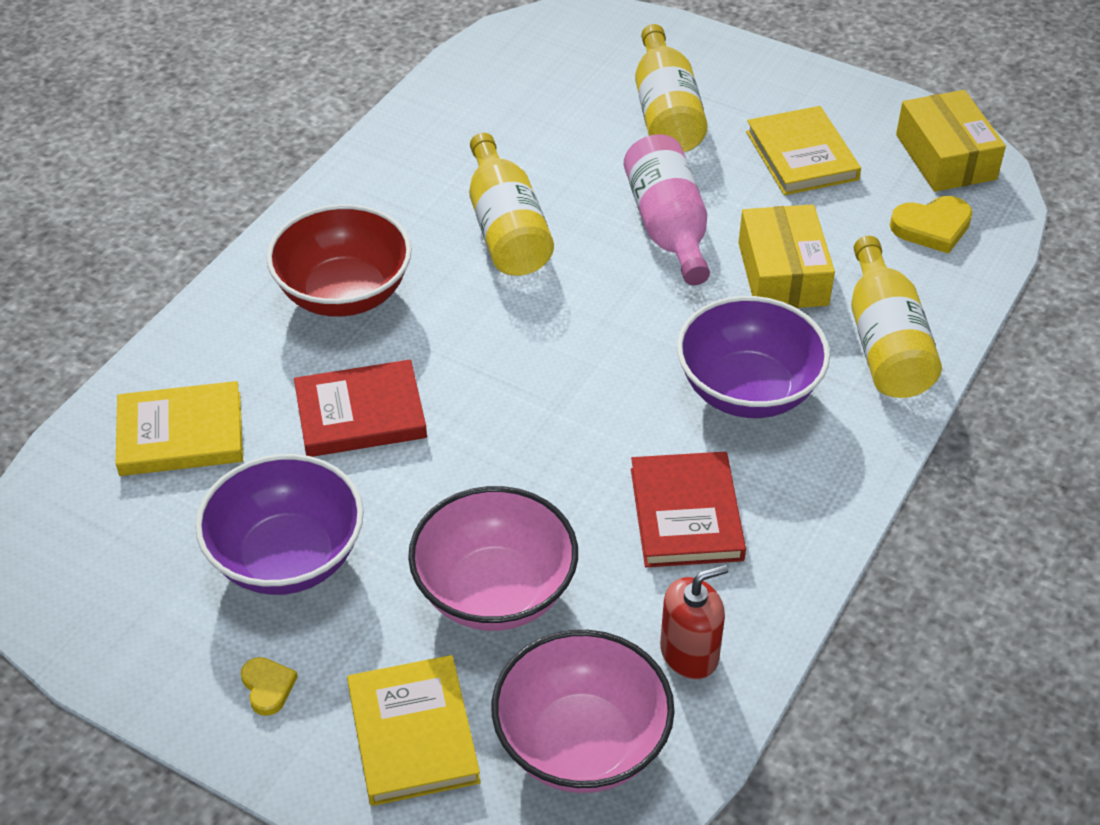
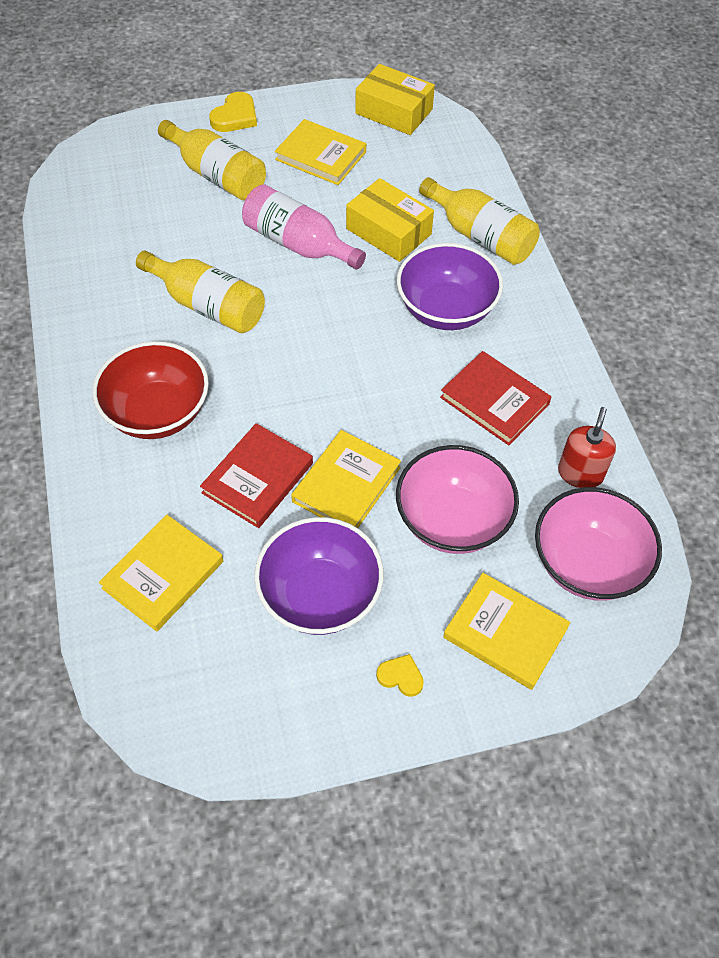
camera: 45 degrees left, 10 degrees up
(434, 480) = (346, 484): none -> yellow book
(932, 227) = (431, 156): yellow heart -> yellow heart (235, 116)

